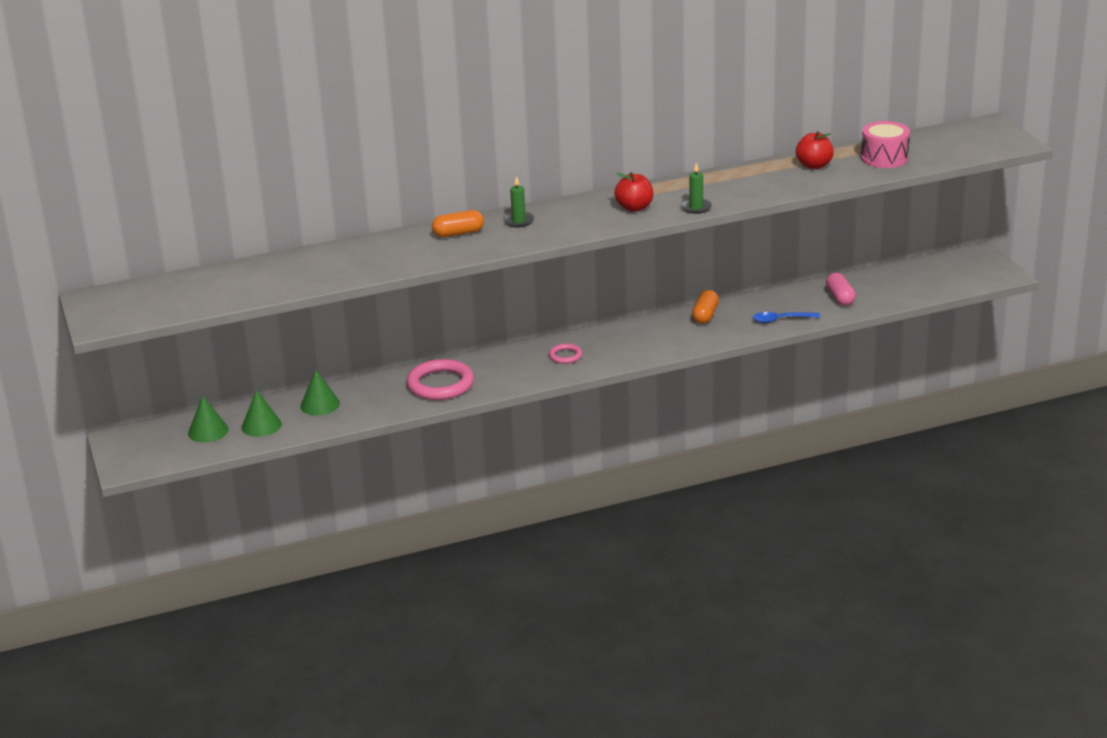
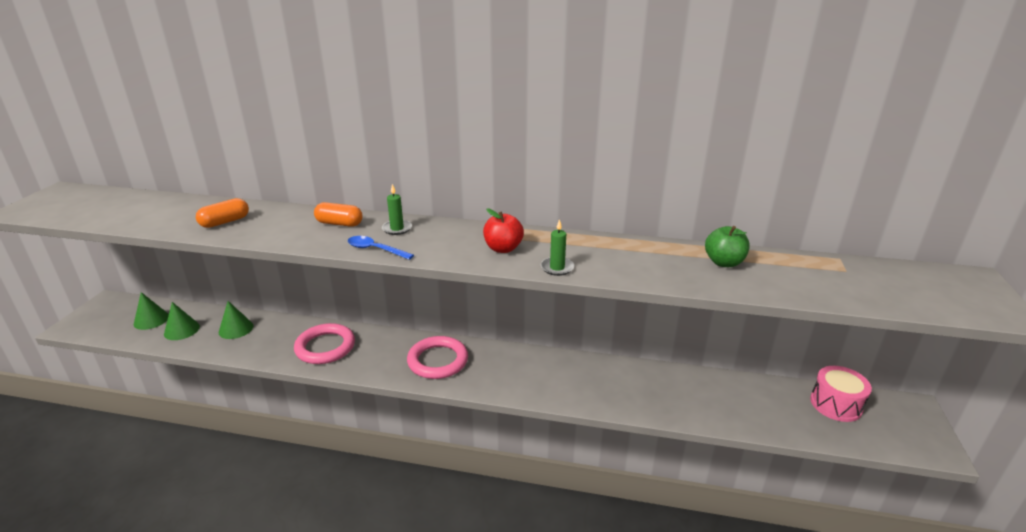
camera: 30 degrees right, 0 degrees up
(565, 356) = (438, 361): pink ring -> pink ring, size x1.96
(705, 315) = (587, 369): orange capsule -> orange capsule (225, 222)
(781, 320) = (650, 403): blue spoon -> blue spoon (375, 250)
(814, 165) = (724, 262): red apple -> green apple
(840, 298) = (728, 402): pink capsule -> none
(884, 158) = (812, 278): pink drum -> pink drum (835, 404)

